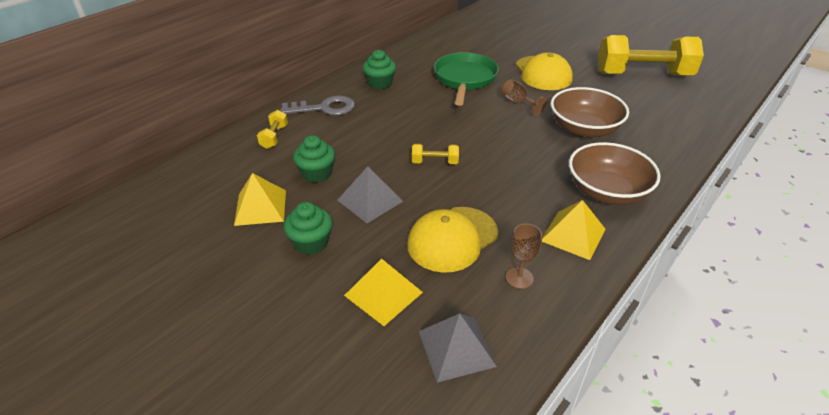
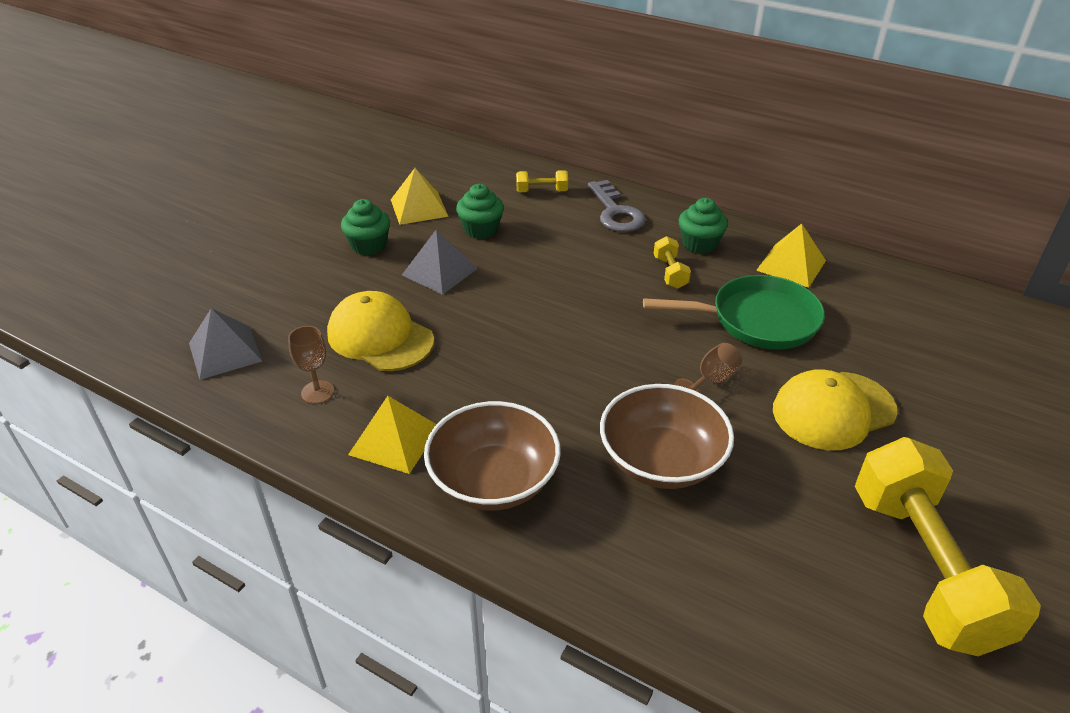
camera: 80 degrees right, 0 degrees up
(383, 294) = (298, 299): yellow pyramid -> yellow pyramid (791, 265)
(435, 162) = (524, 311): yellow dumbbell -> yellow dumbbell (670, 272)

